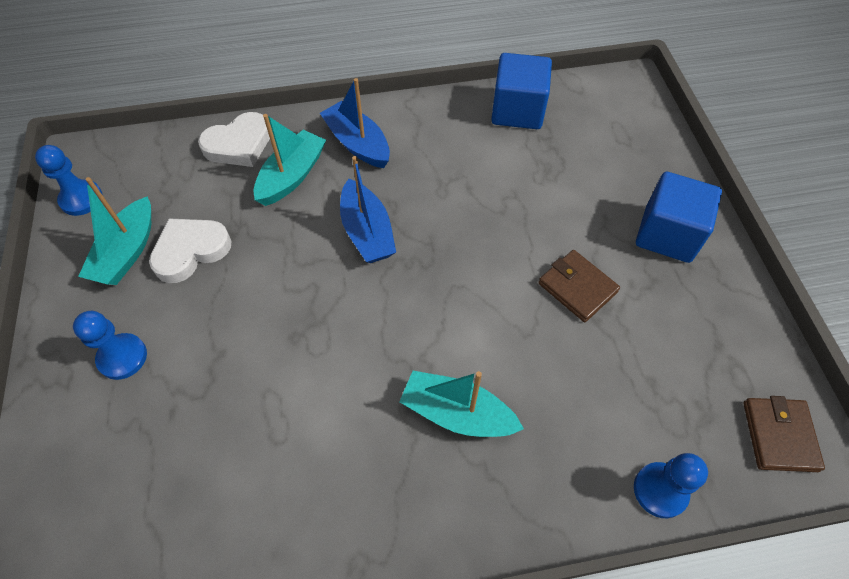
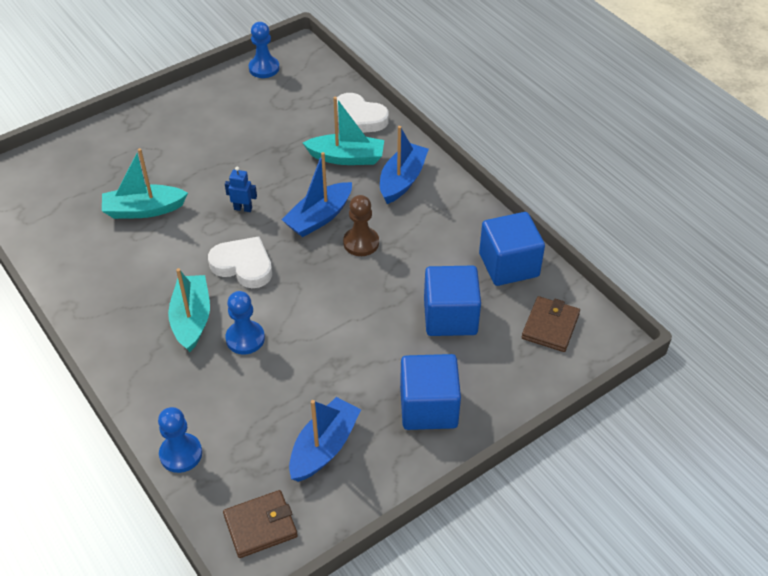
camera: 65 degrees right, 10 degrees down
(122, 357) = (158, 143): blue pawn -> blue pawn (245, 338)
(127, 252) = (234, 108): turquoise boat -> turquoise boat (144, 210)
(190, 251) = (251, 136): white heart -> white heart (243, 265)
(306, 300) = (243, 208): none -> blue robot
(426, 209) = (361, 243): none -> brown pawn
(562, 176) = (450, 317): none -> blue cube
(577, 288) = (336, 358): brown wallet -> brown wallet (550, 326)
(691, 340) = (324, 447): none -> blue boat

